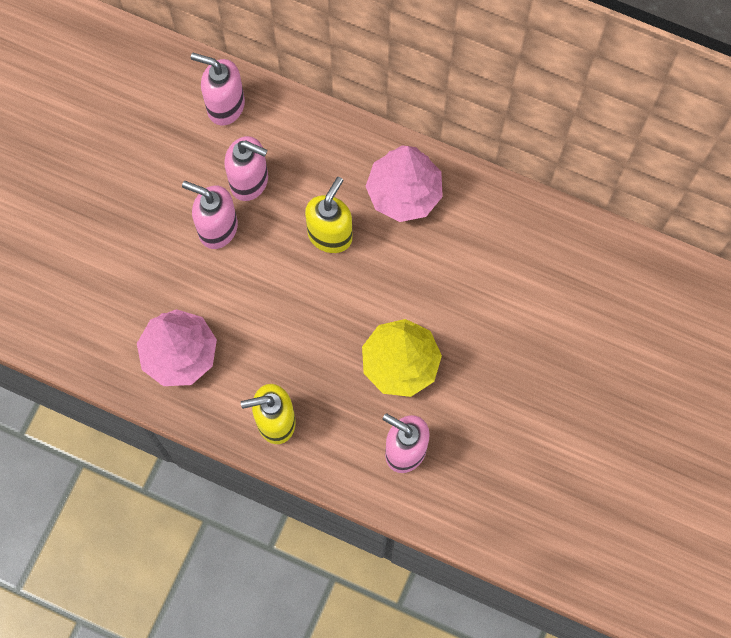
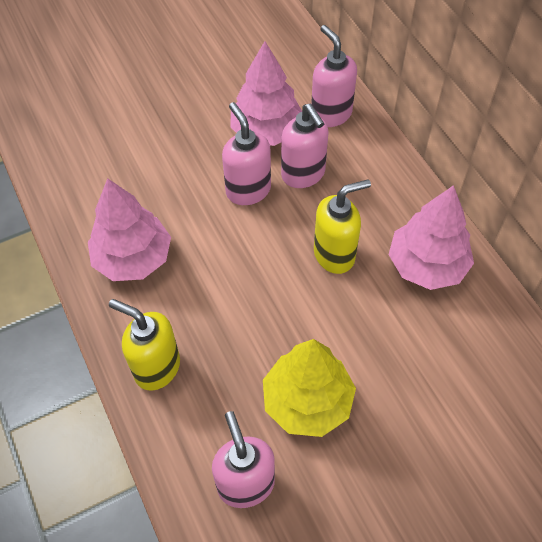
camera: 40 degrees right, 15 degrees down
(185, 162) = (266, 131): none -> pink tree

